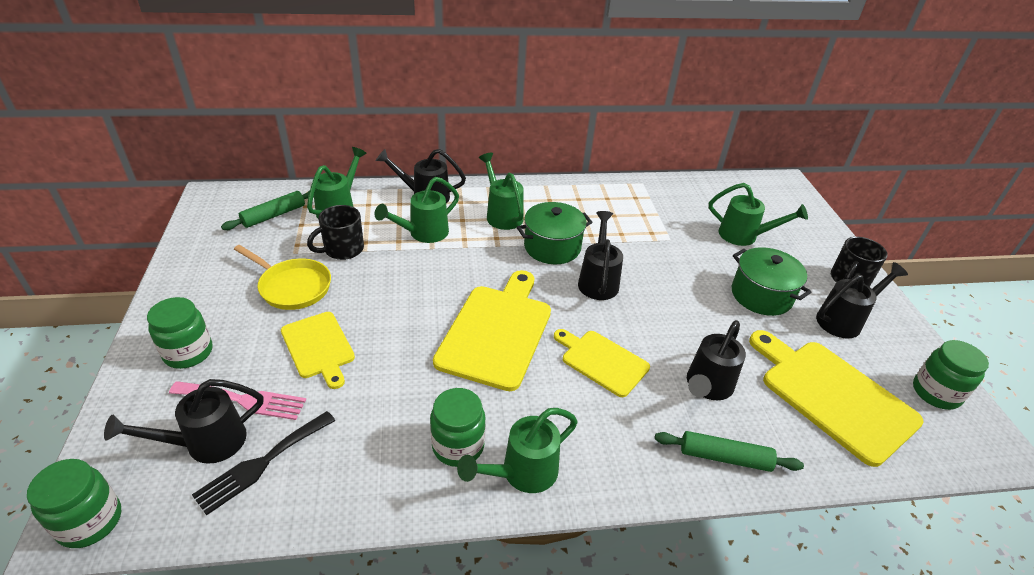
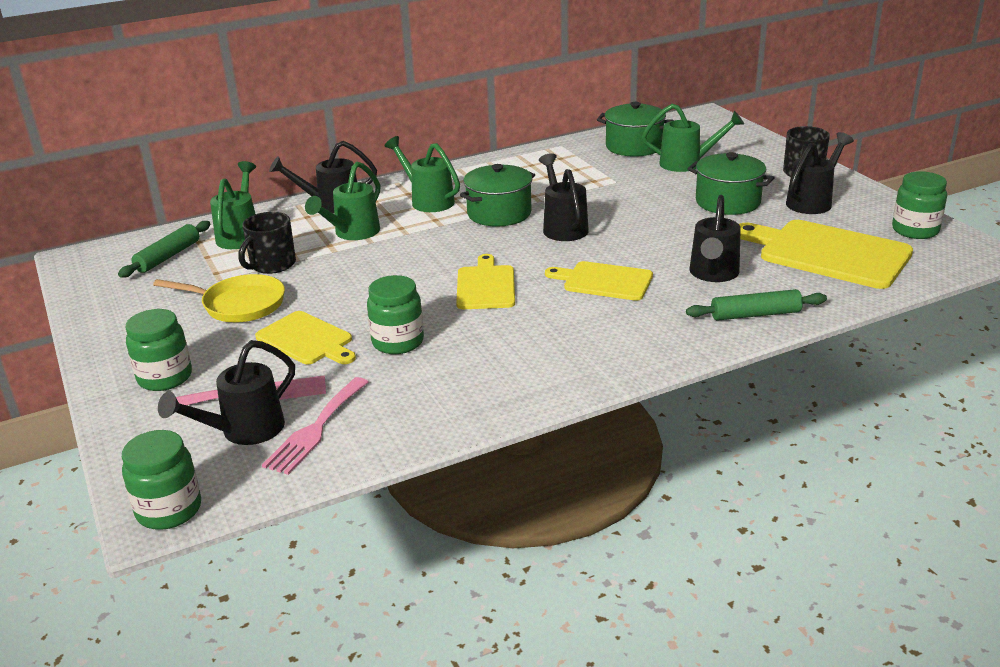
camera: 15 degrees left, 10 degrees down
(262, 463) = (315, 429): black fork -> pink fork
(458, 446) = (504, 369): green jar -> green jar (398, 342)
(497, 332) = (486, 286): yellow cutting board -> yellow cutting board, size x0.60
(522, 473) = (578, 370): green watering can -> none
(705, 202) = (634, 146): none -> green pot

